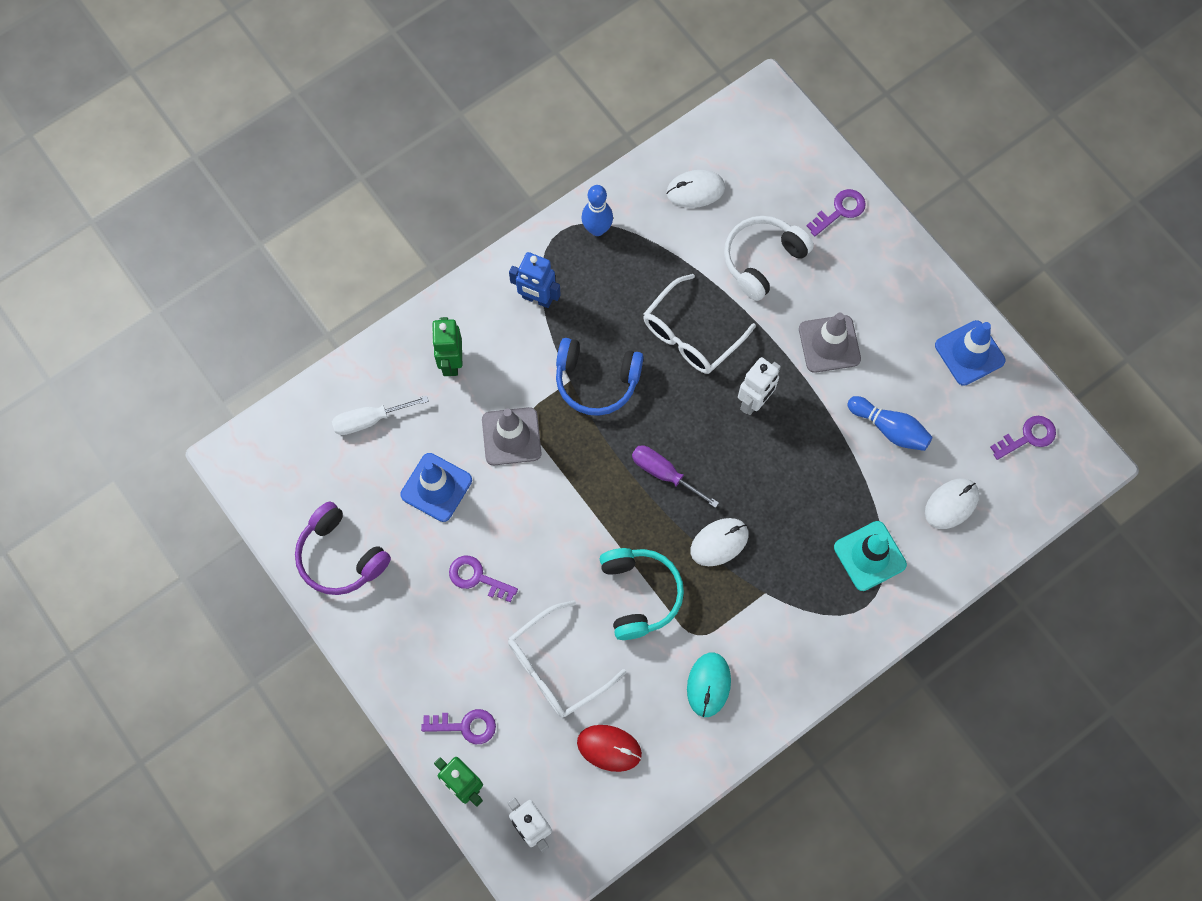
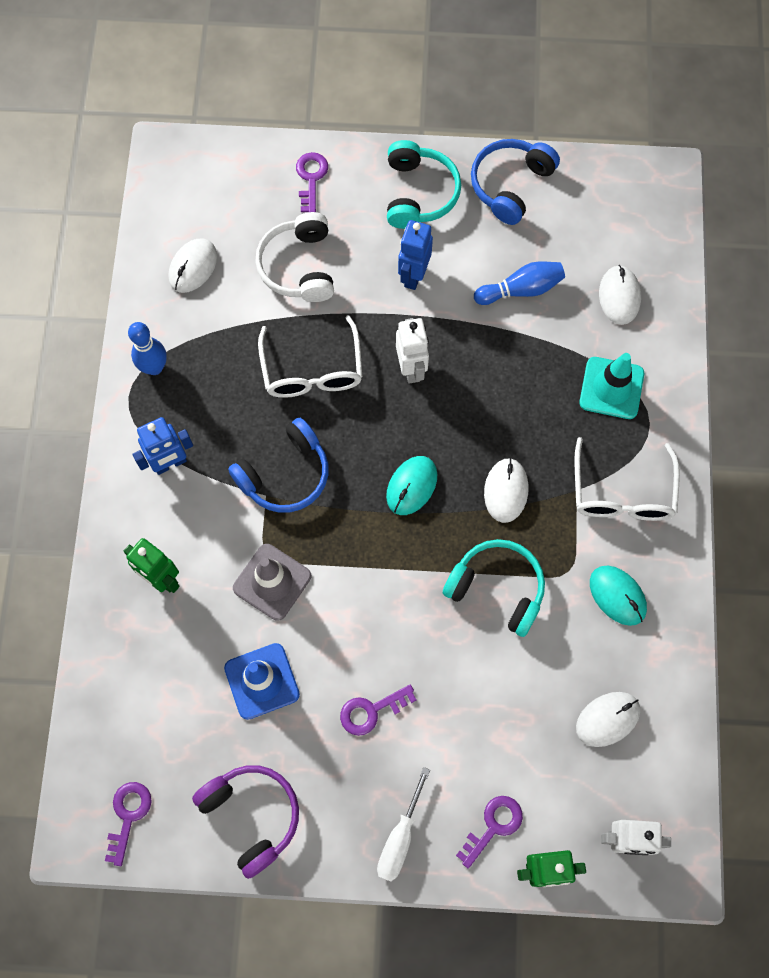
camera: 50 degrees left, 0 degrees up
(340, 557) = (252, 815): purple headphones -> purple headphones turned 120 degrees counterclockwise
(369, 420) = (150, 690): white screwdriver -> white screwdriver (400, 838)
(556, 667) = (504, 707): white glasses -> white glasses (622, 493)
(609, 748) = (607, 719): red mouse -> white mouse
(664, 474) = (411, 486): purple screwdriver -> turquoise mouse
(829, 344) = (413, 275): grey traffic cone -> blue robot
(900, 294) = (419, 193): none -> turquoise headphones
(969, 353) = (510, 185): blue traffic cone -> blue headphones
(1028, 437) = (612, 200): purple key -> purple key (128, 816)

